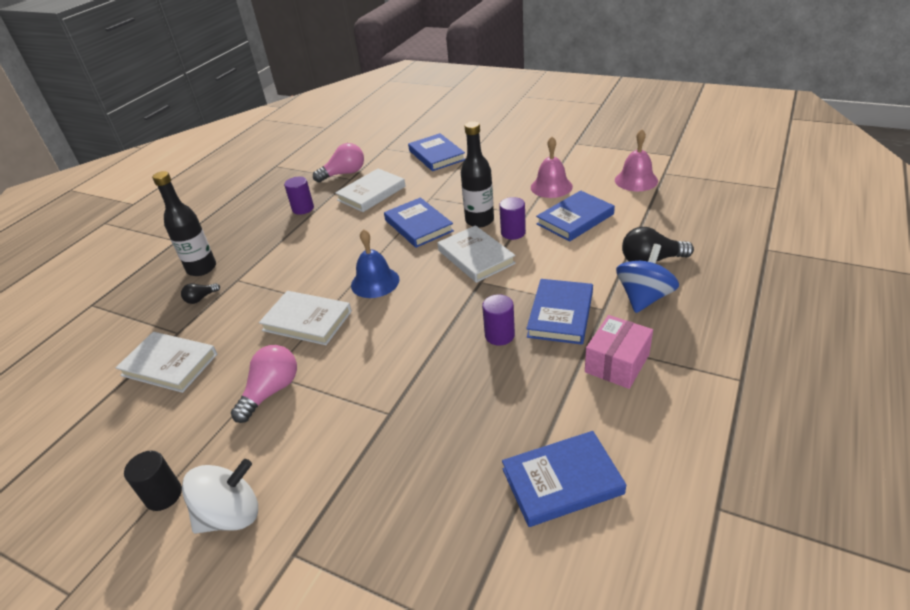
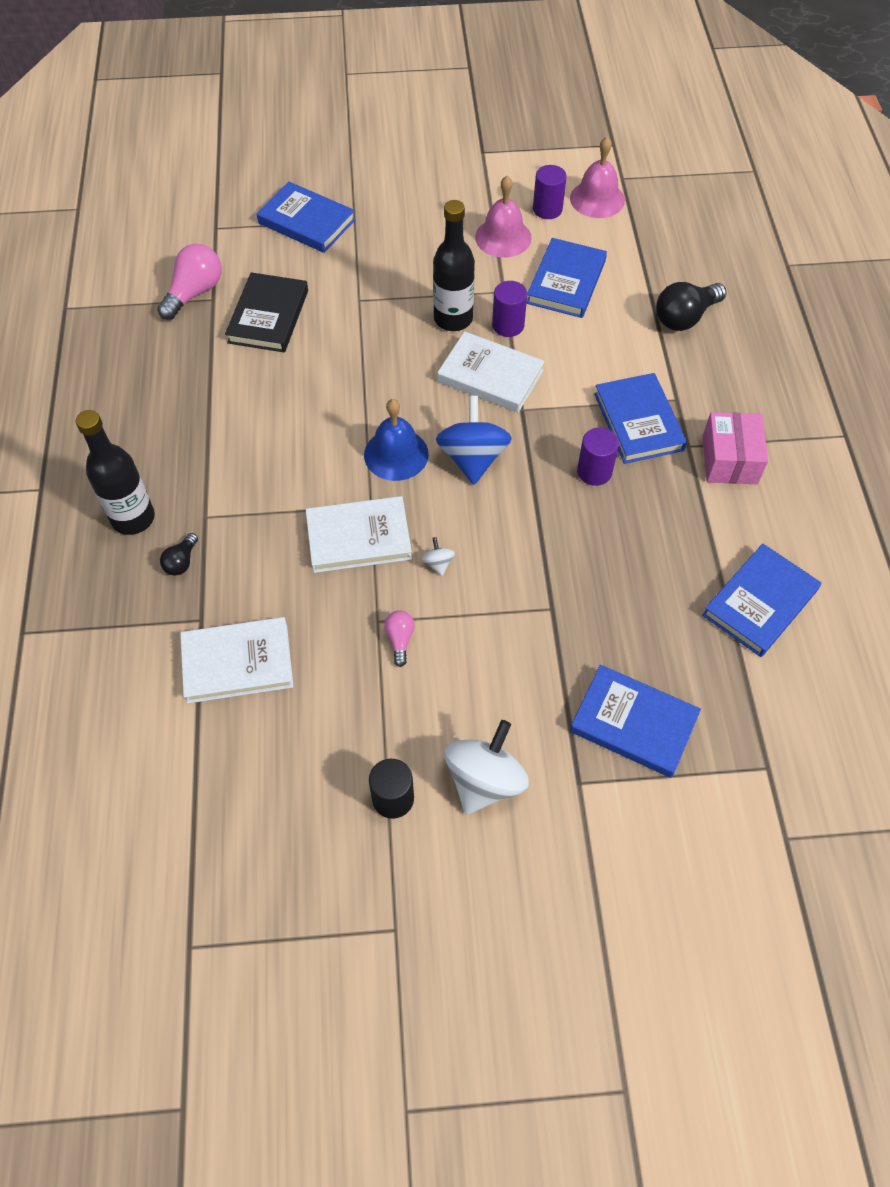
camera: 35 degrees left, 20 degrees up
(271, 391) = (400, 639): pink light bulb -> pink light bulb, size x0.54
(303, 209) = (189, 373): purple cylinder -> purple cylinder (547, 209)
(340, 354) = (438, 563): none -> white spinning top
(371, 193) = (268, 316): white book -> black book
(418, 225) = (380, 351): blue book -> blue book (633, 723)
(644, 297) = (707, 370): blue spinning top -> blue spinning top (473, 458)

